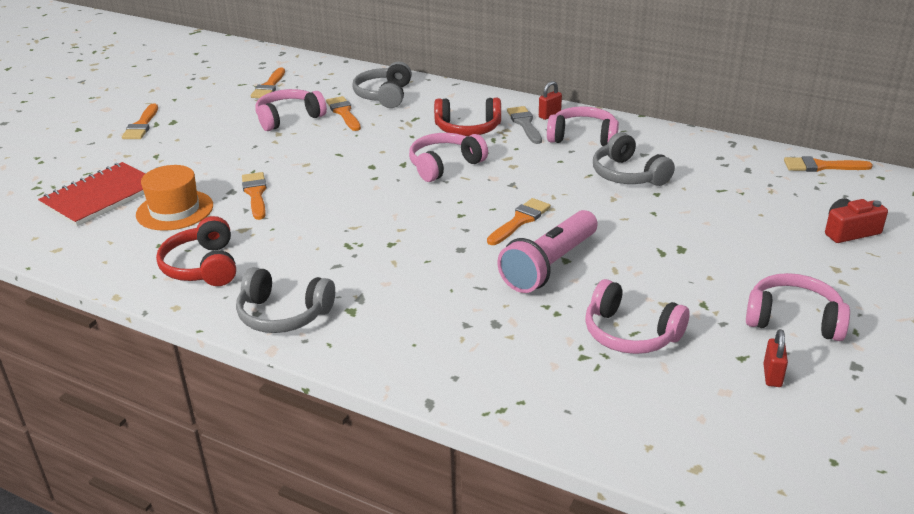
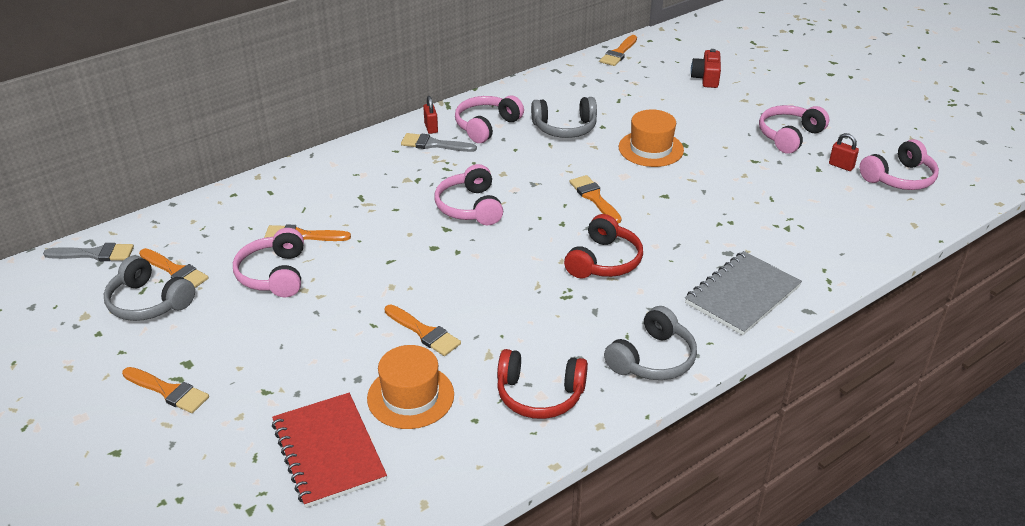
camera: 65 degrees left, 5 degrees up
(255, 194) = (424, 332): orange brush -> orange brush turned 150 degrees counterclockwise
(270, 58) = (95, 254): none -> grey brush
(384, 95) = (290, 201): grey headphones -> grey headphones (149, 302)
(424, 349) = (742, 295): none -> grey notebook
(468, 129) = (413, 175): red headphones -> red headphones (604, 261)
(549, 265) = (668, 205): pink flashlight -> none
(630, 333) = (771, 200): pink headphones -> pink headphones (899, 178)
(647, 231) = (651, 149): none -> orange hat

